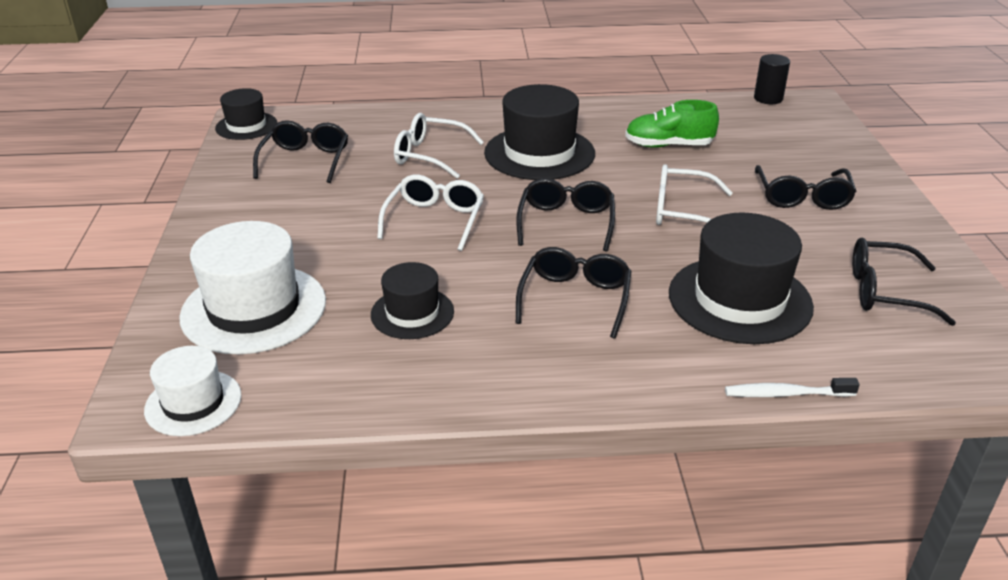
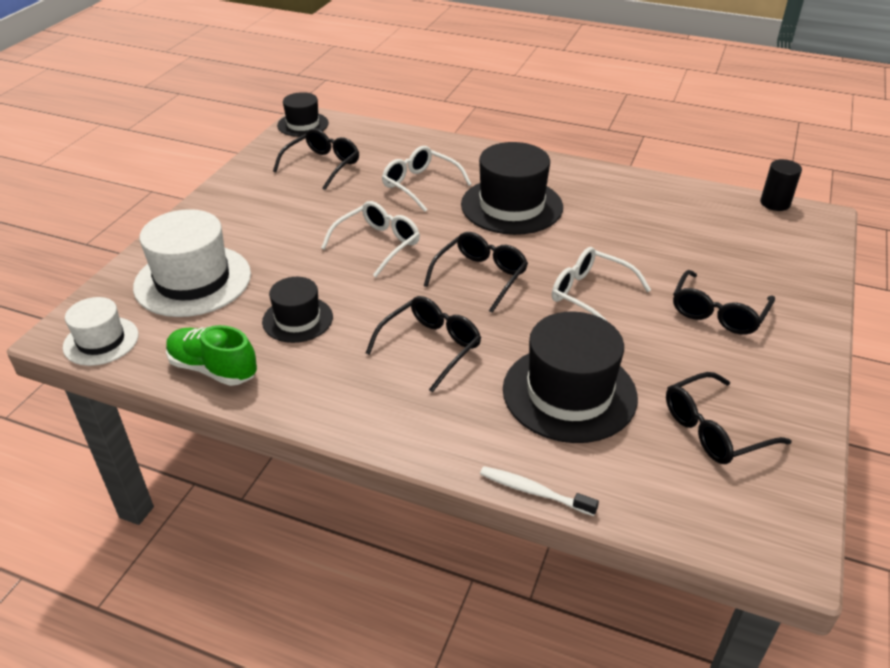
camera: 25 degrees right, 5 degrees up
(668, 145) = (633, 227): green shoe -> green shoe (213, 369)
(884, 292) = (713, 430): black glasses -> black glasses turned 60 degrees counterclockwise

